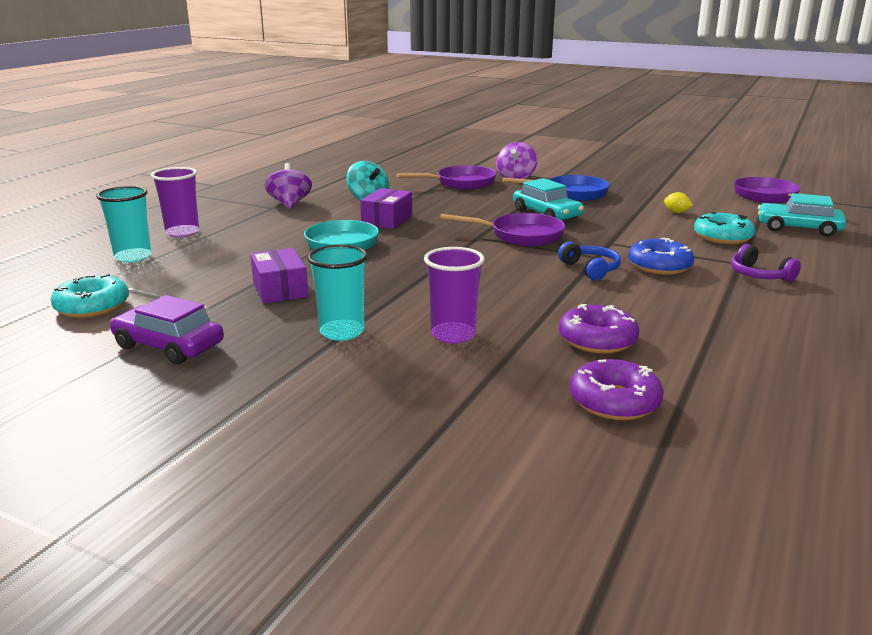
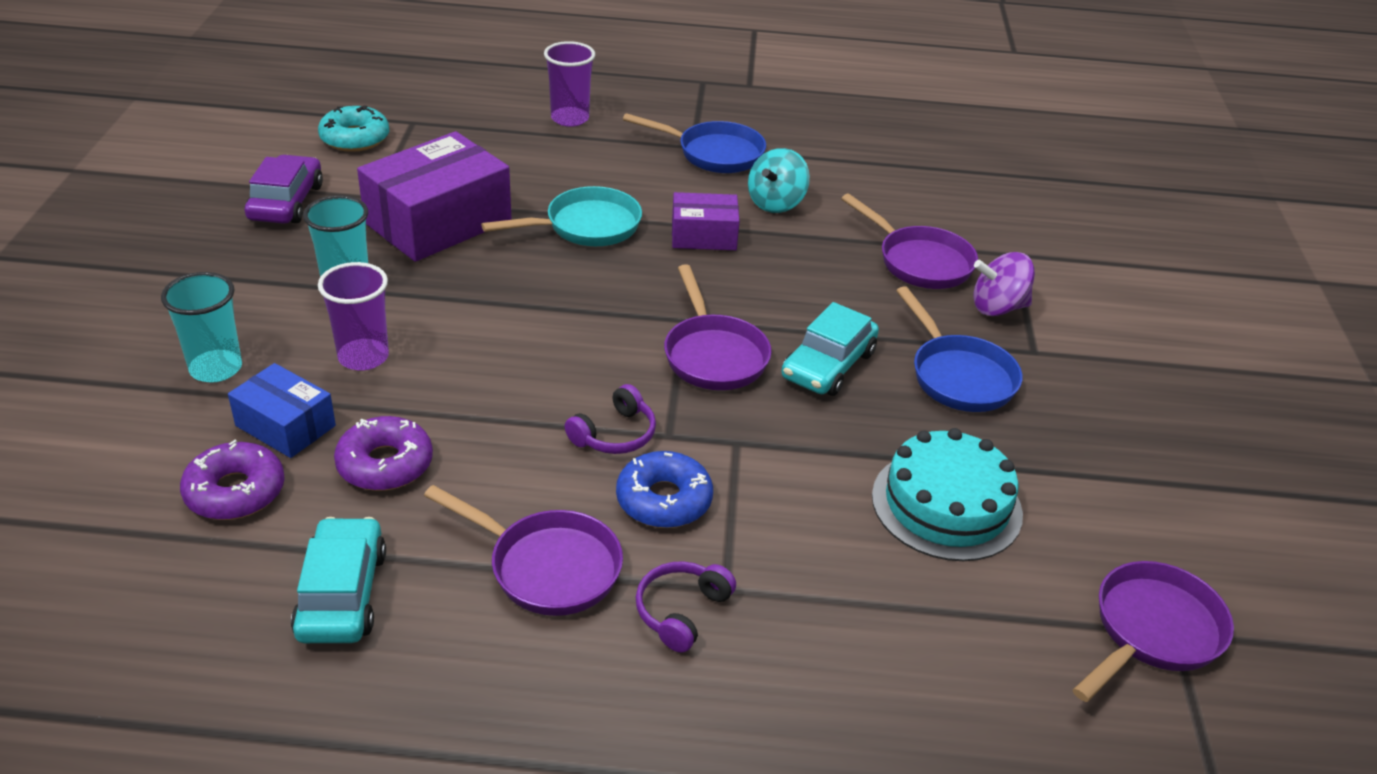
camera: 65 degrees right, 15 degrees up
(133, 257) = (483, 116): turquoise cup -> turquoise cup (216, 368)
(280, 289) = (438, 222): purple box -> purple box, size x1.82
(290, 204) = (714, 153): purple spinning top -> blue pan
(531, 373) = (285, 426): none -> blue box
(590, 269) = (614, 434): blue headphones -> purple headphones
(676, 212) = (946, 505): yellow lemon -> turquoise cake
(718, 302) = (547, 567): none -> purple pan
(722, 237) = (845, 566): turquoise donut -> none
(798, 228) = (967, 670): turquoise car -> turquoise car (341, 594)

